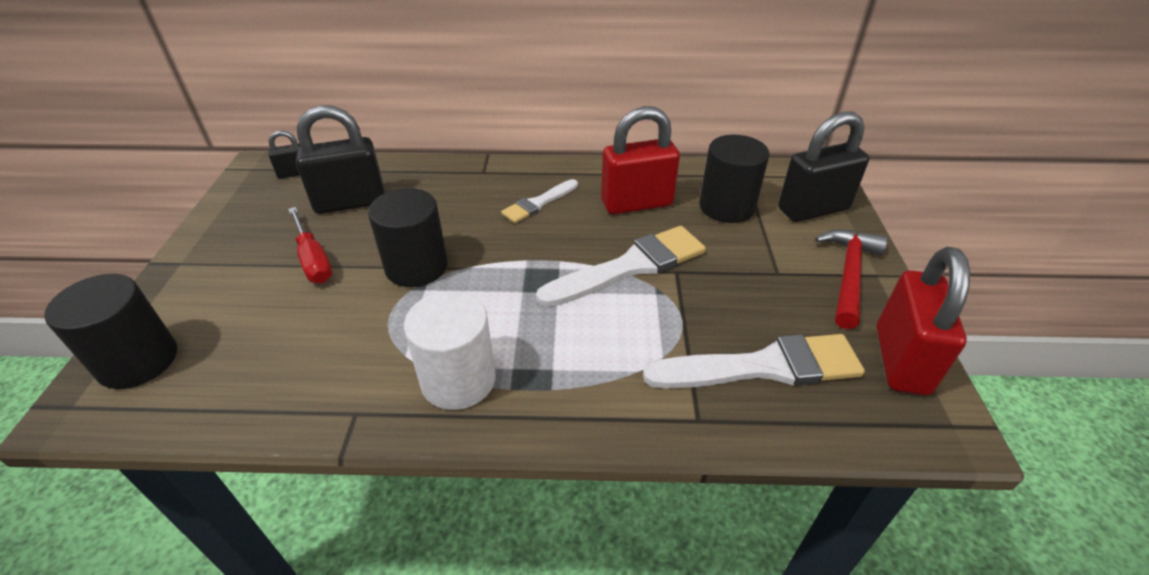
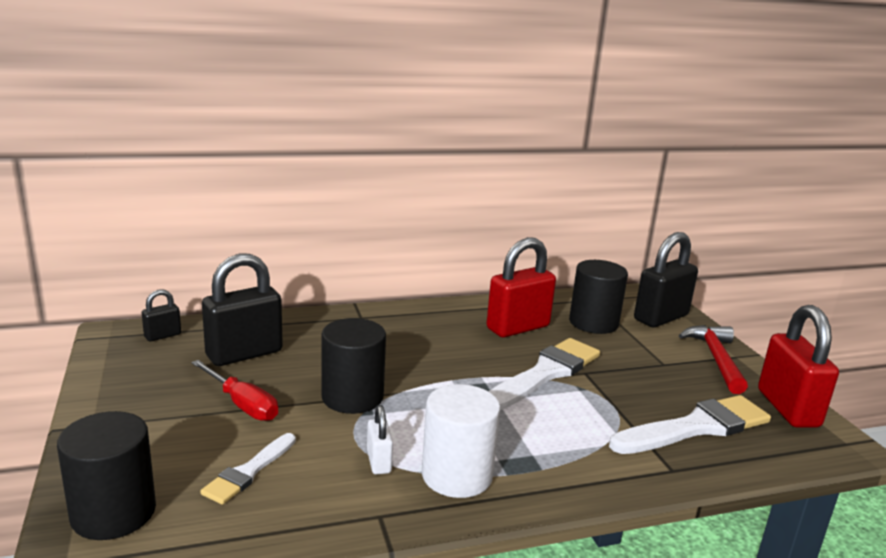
camera: 20 degrees left, 20 degrees down
(393, 348) = (379, 462): none -> white padlock
(538, 203) = (431, 336): white brush -> white brush (249, 471)

